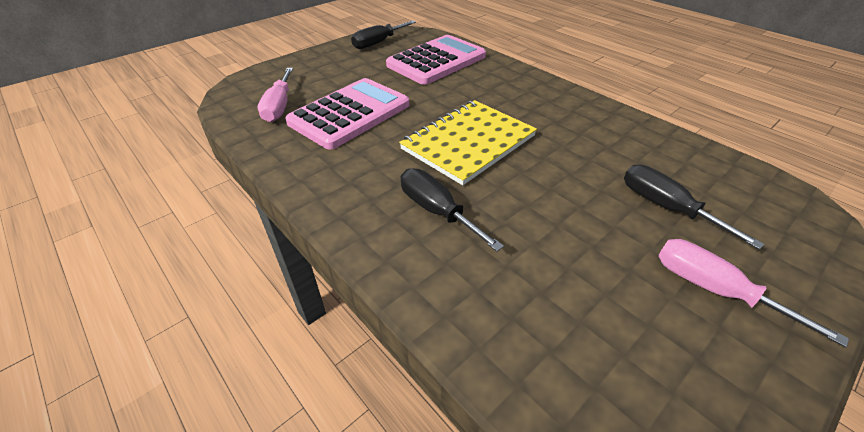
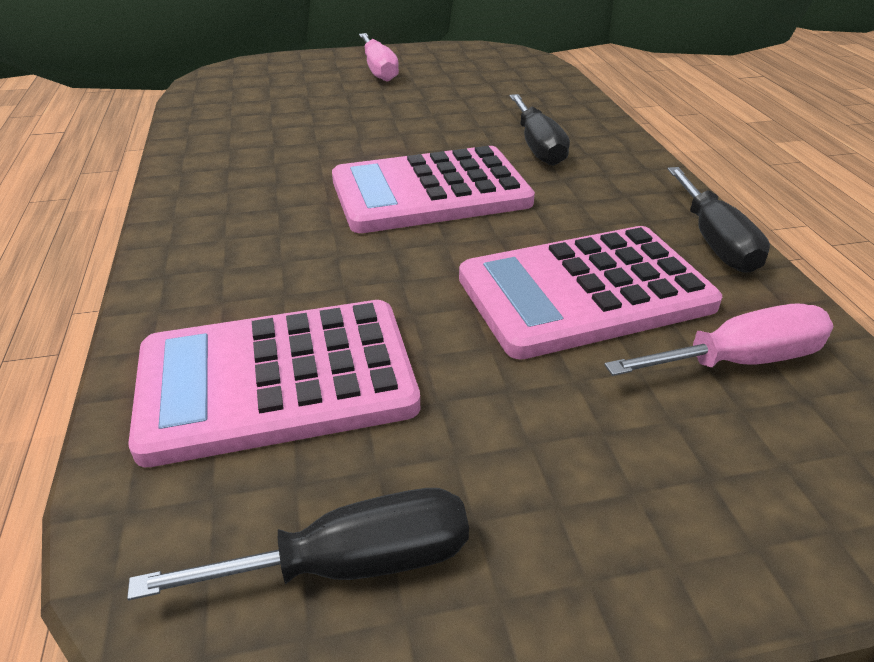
camera: 150 degrees left, 5 degrees down
(279, 106) = (738, 361): pink screwdriver -> pink screwdriver turned 45 degrees clockwise
(468, 142) = (430, 192): yellow notebook -> pink calculator
(666, 207) = (323, 99): black screwdriver -> black screwdriver (714, 241)

